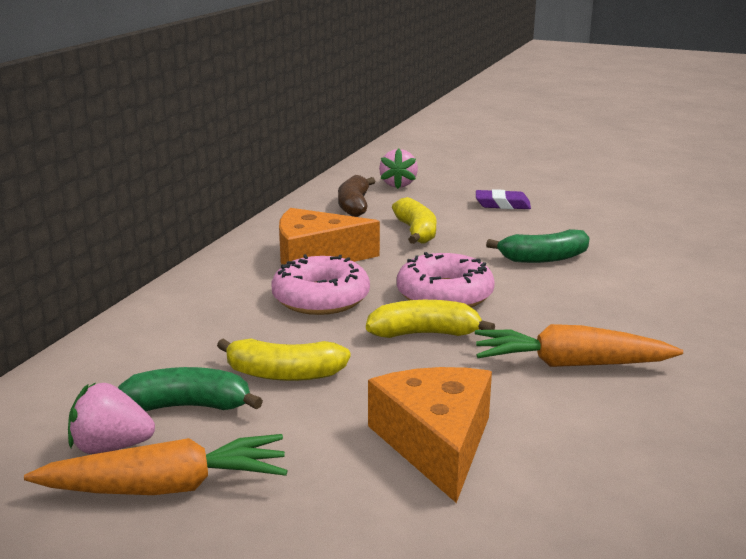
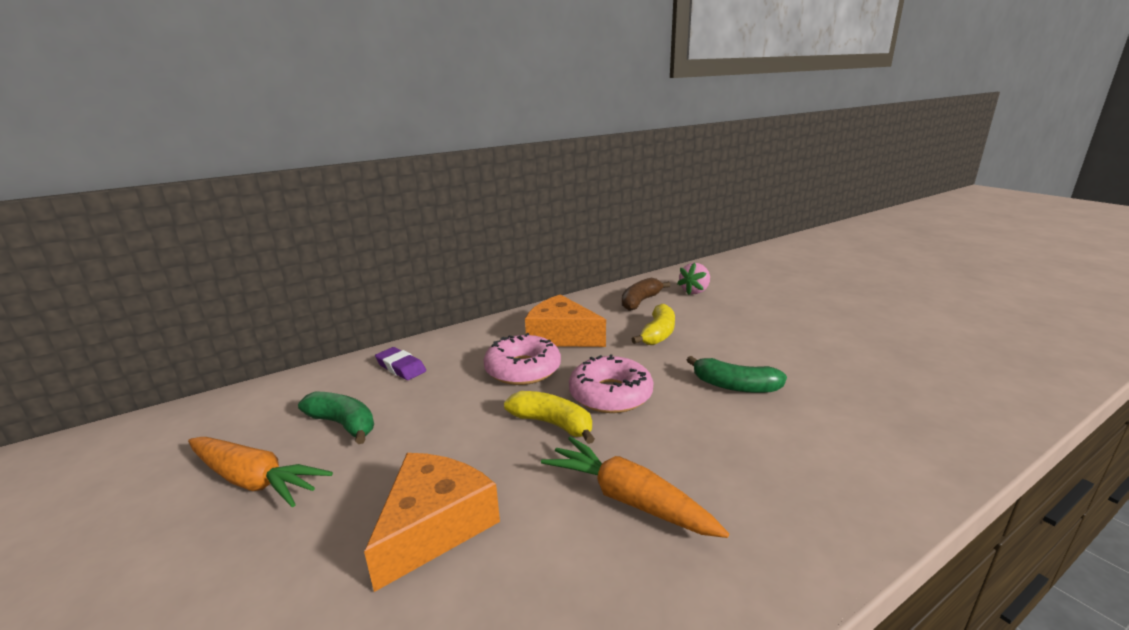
camera: 35 degrees right, 0 degrees up
(111, 447) = (272, 437): pink strawberry -> none
(284, 374) = (423, 422): yellow banana -> none
(502, 204) = (760, 327): purple eraser -> purple eraser (401, 367)

